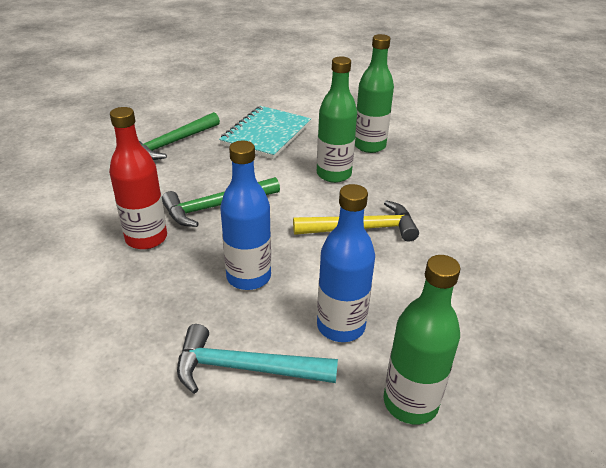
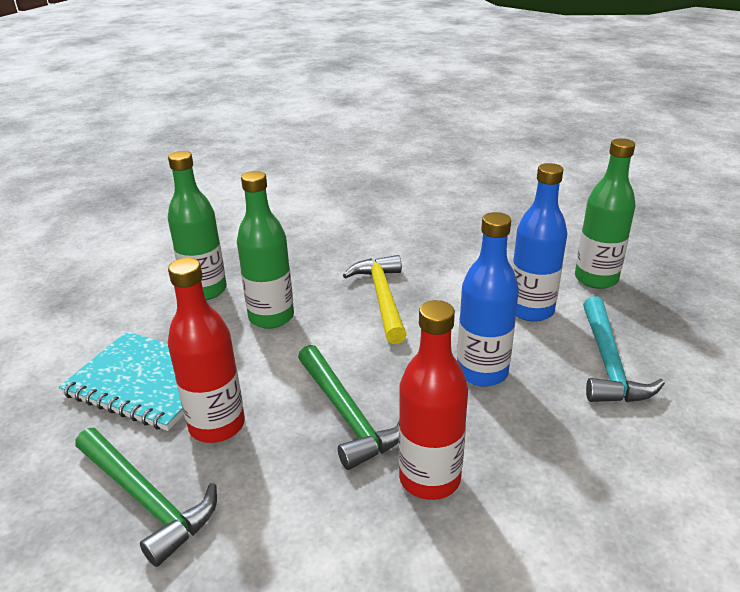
camera: 90 degrees left, 5 degrees down
(221, 159) = (217, 425): none -> red bottle

